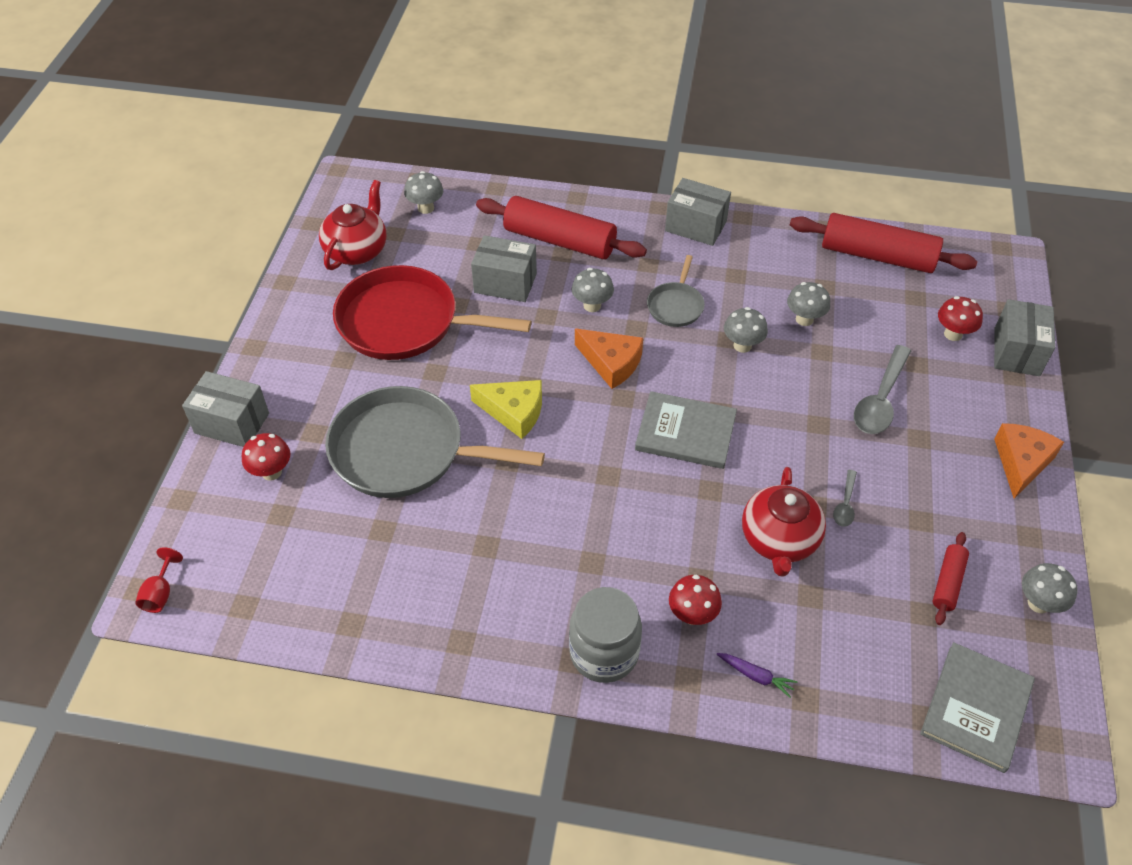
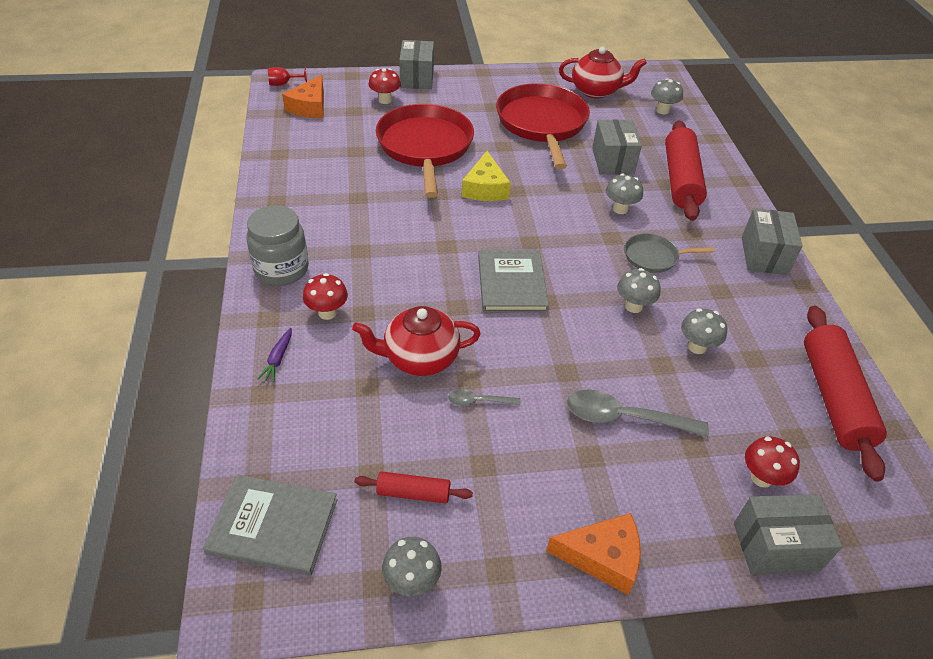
camera: 70 degrees right, 5 degrees down
(404, 451) = (425, 147): grey pan -> red pan
(611, 363) = (563, 229): orange cheese -> orange cheese (310, 107)

